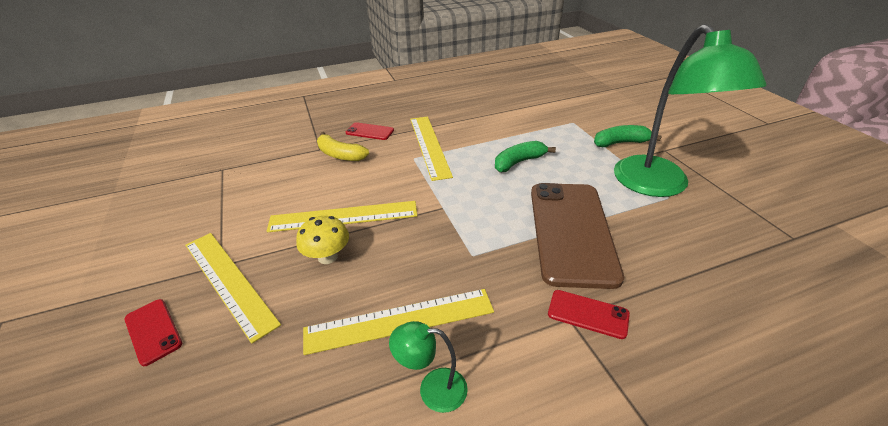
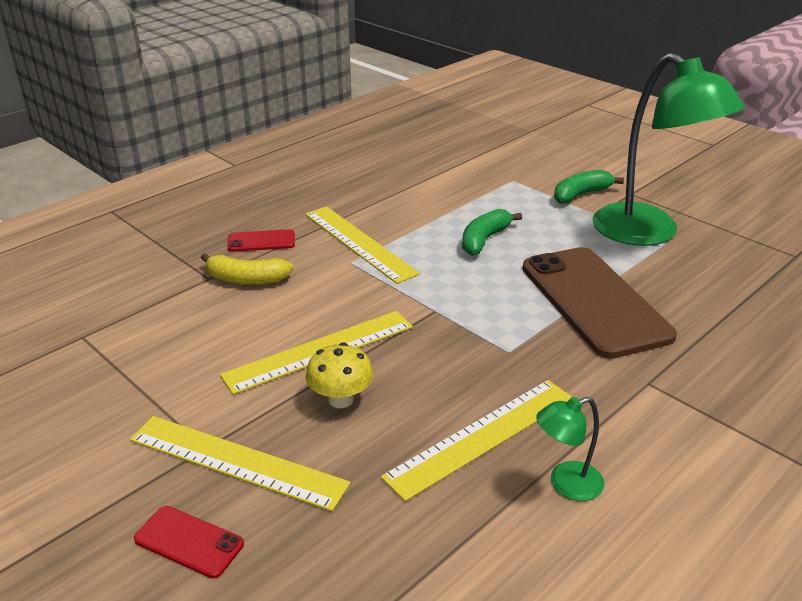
camera: 25 degrees left, 5 degrees down
(588, 314) = (662, 373): red phone -> none

